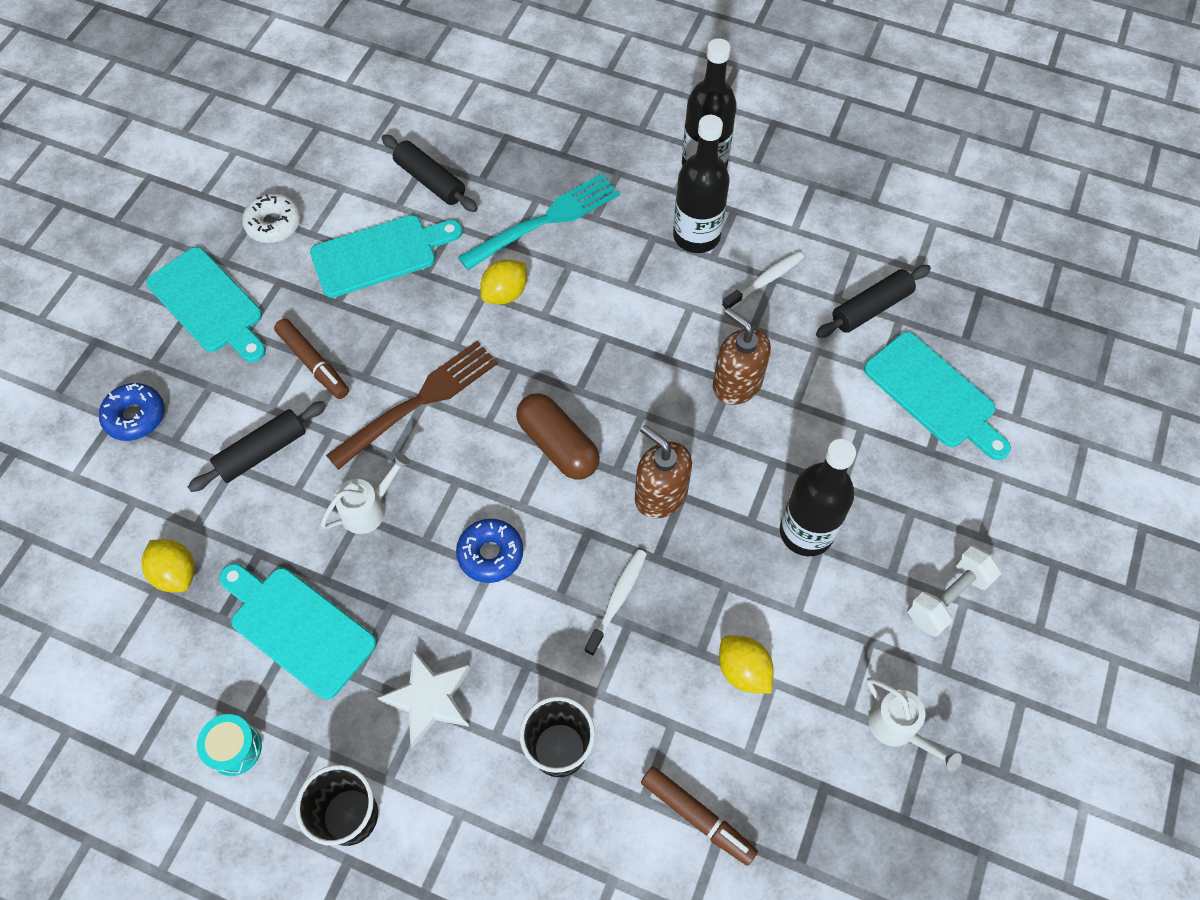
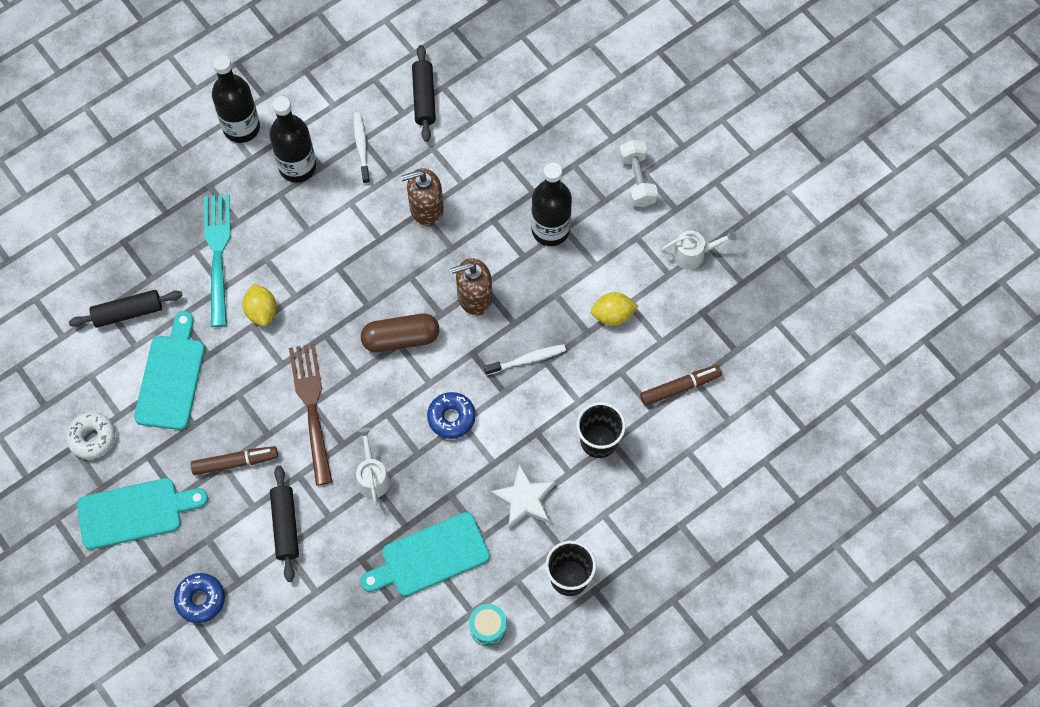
camera: 60 degrees left, 5 degrees up
(176, 573) = (344, 617): yellow lemon -> none
(617, 600) = (527, 360): white toothbrush -> white toothbrush turned 105 degrees clockwise
(934, 394) = (507, 102): turquoise cutting board -> none

